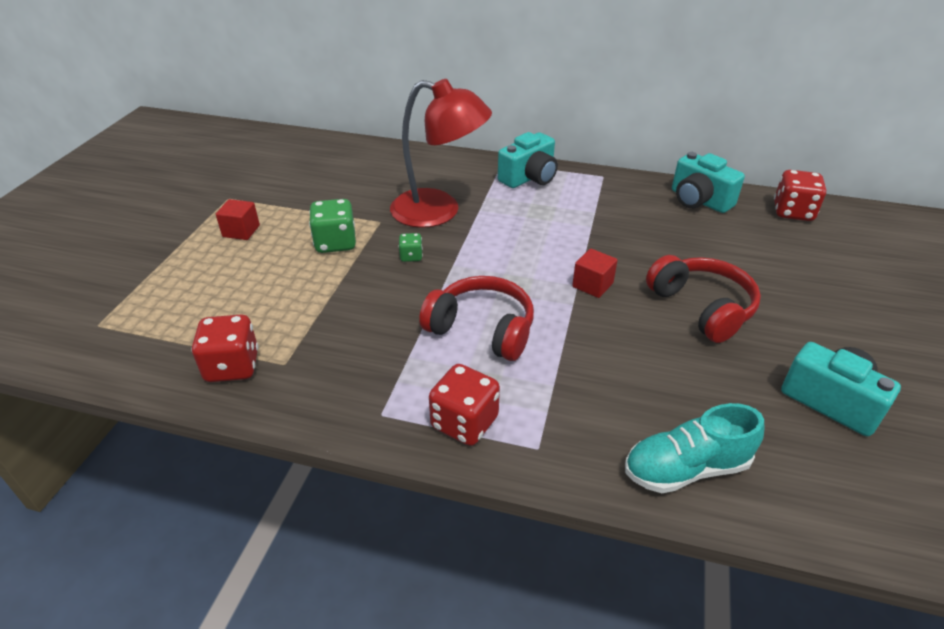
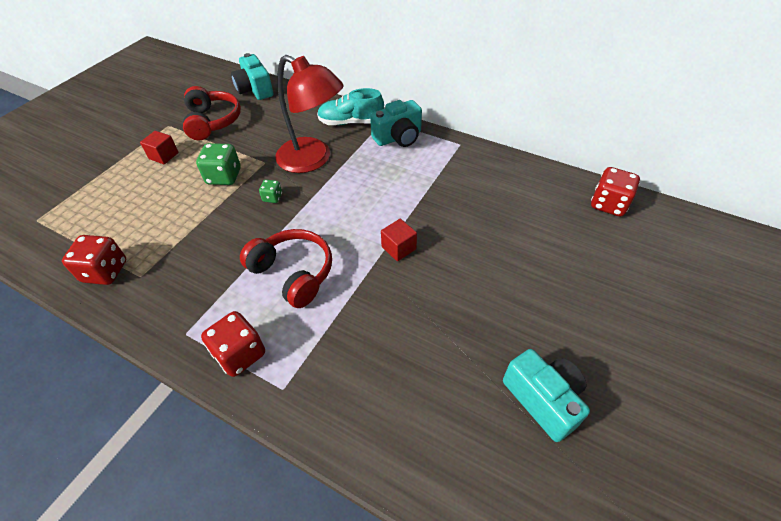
camera: 15 degrees right, 10 degrees up
(686, 468) = (387, 434): turquoise shoe -> turquoise shoe (351, 122)
(699, 200) = (530, 180): turquoise camera -> turquoise camera (255, 90)
(702, 307) = (478, 286): red headphones -> red headphones (212, 121)

